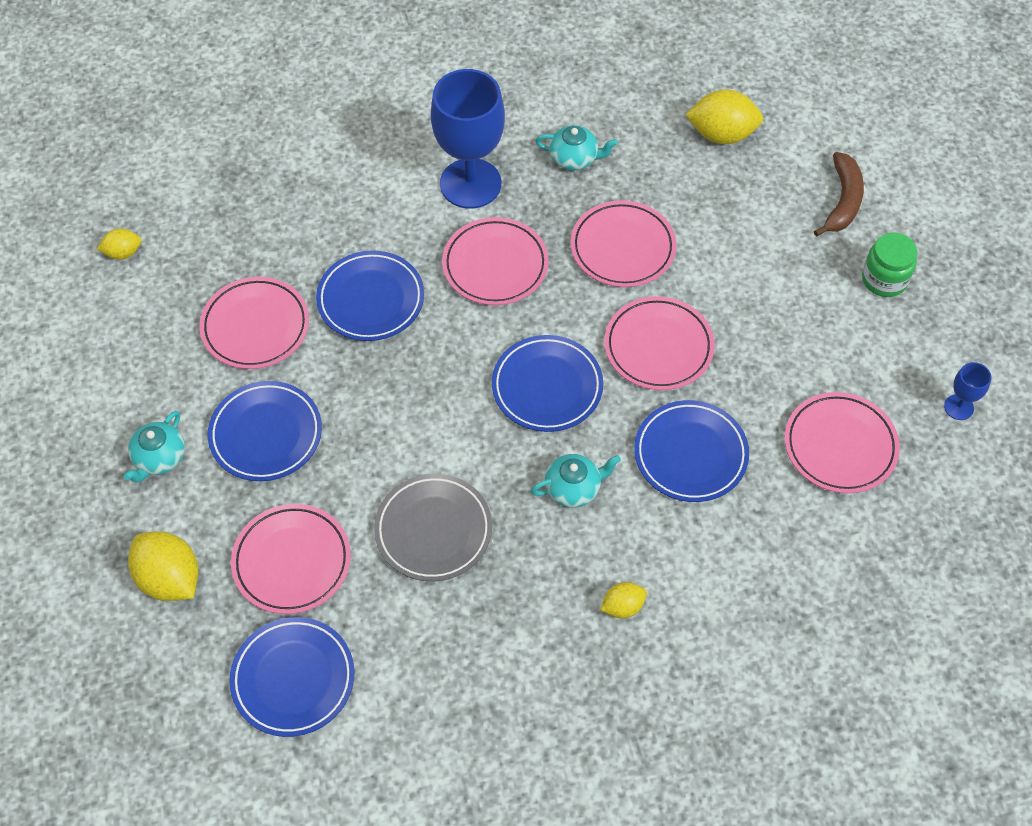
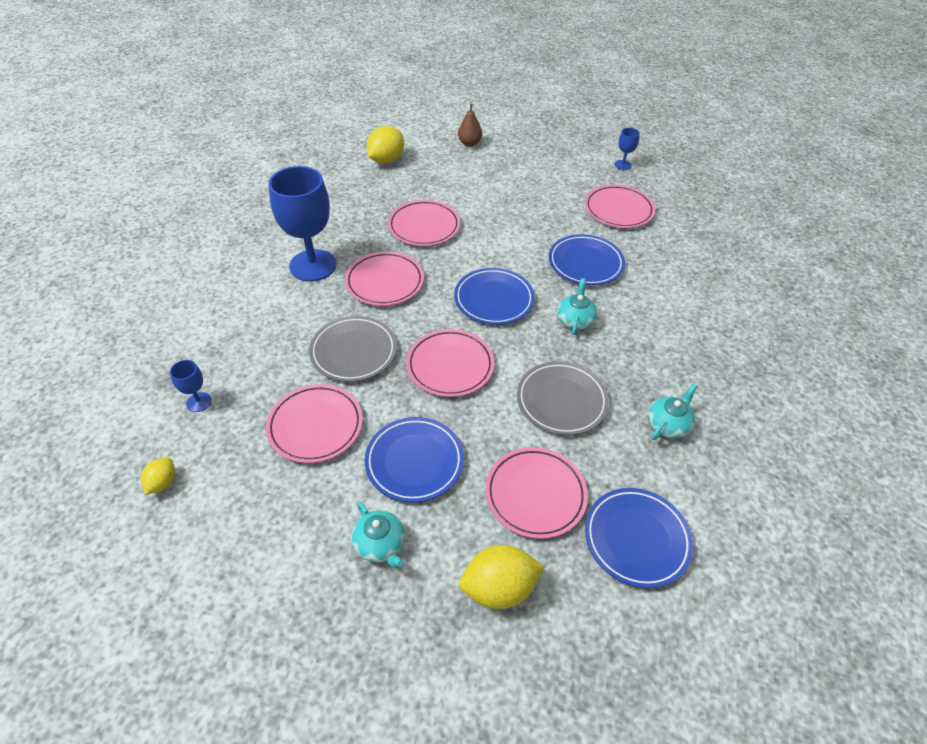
camera: 60 degrees left, 10 degrees down
(222, 216) = (199, 402): none -> blue goblet
(371, 299) = (353, 352): blue plate -> grey plate
(574, 158) = (342, 216): turquoise teapot -> turquoise teapot (668, 425)
(622, 606) = (671, 336): yellow lemon -> none
(658, 347) = (504, 243): pink plate -> pink plate (450, 366)
(842, 201) = (469, 143): brown banana -> brown pear
(884, 279) = (529, 152): green jar -> none

